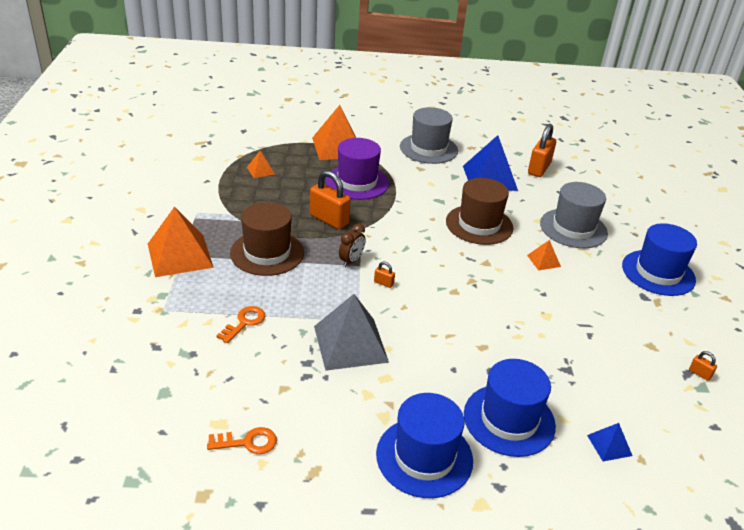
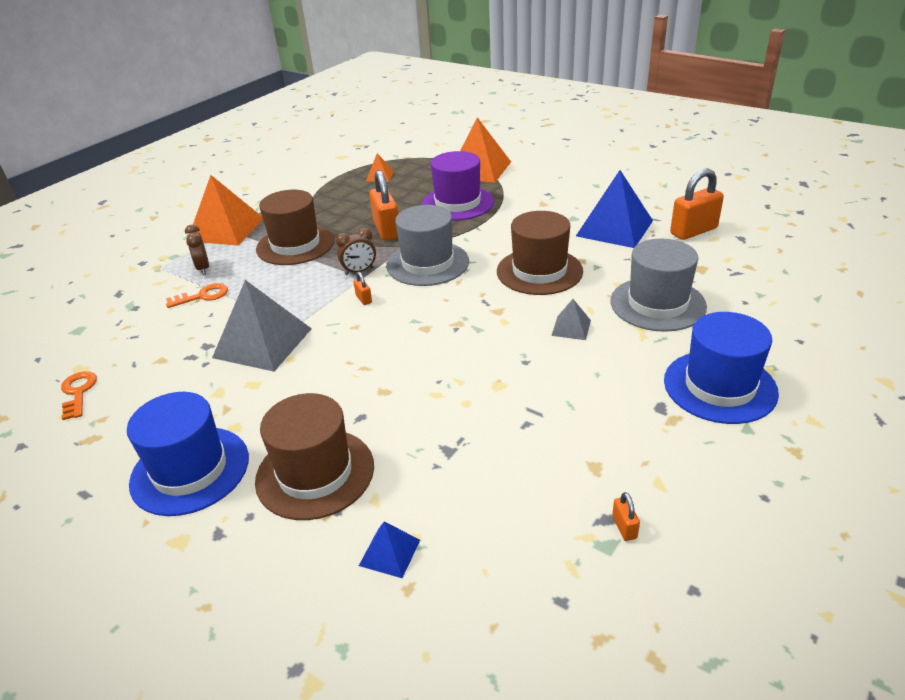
camera: 40 degrees right, 0 degrees up
(209, 298) = (203, 268): none -> brown clock
(248, 442) = (78, 392): orange key -> orange key turned 135 degrees counterclockwise
(428, 149) = (577, 187): grey hat -> grey hat (427, 263)
(509, 419) = (315, 473): blue hat -> brown hat
(543, 261) = (571, 327): orange pyramid -> grey pyramid

